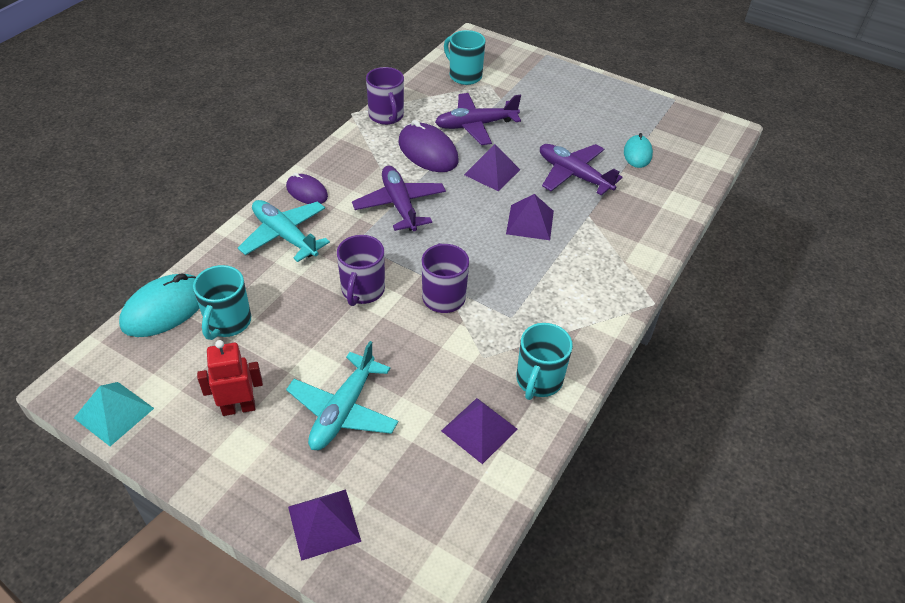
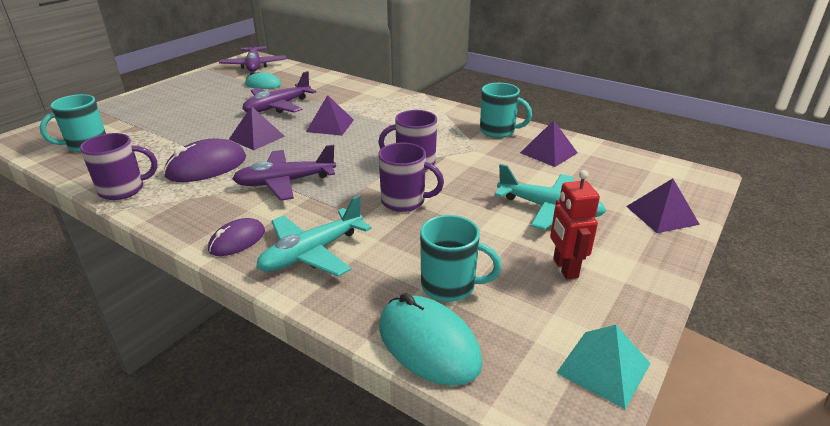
camera: 85 degrees left, 15 degrees down
(475, 125) = (179, 142): purple plane -> purple plane (254, 66)

